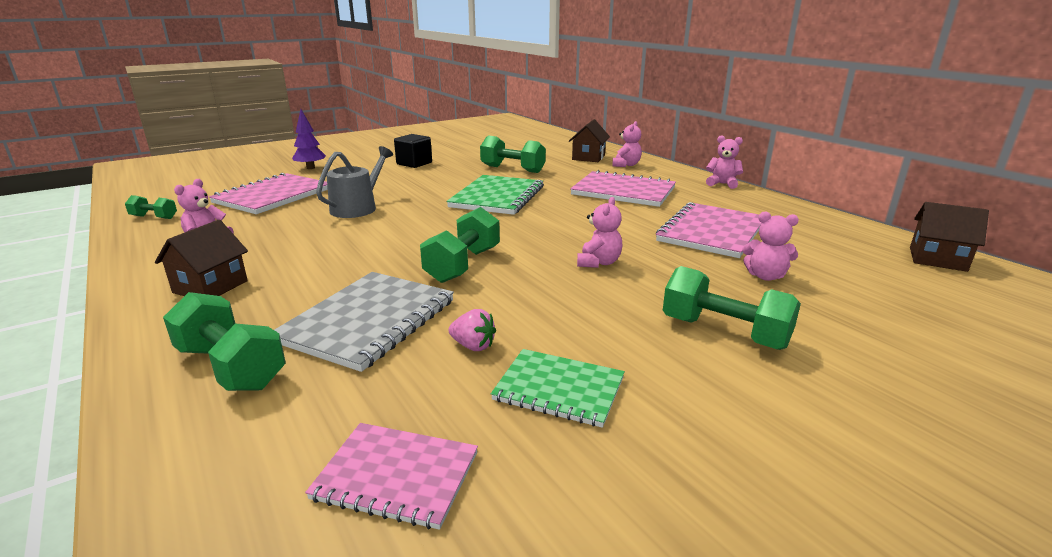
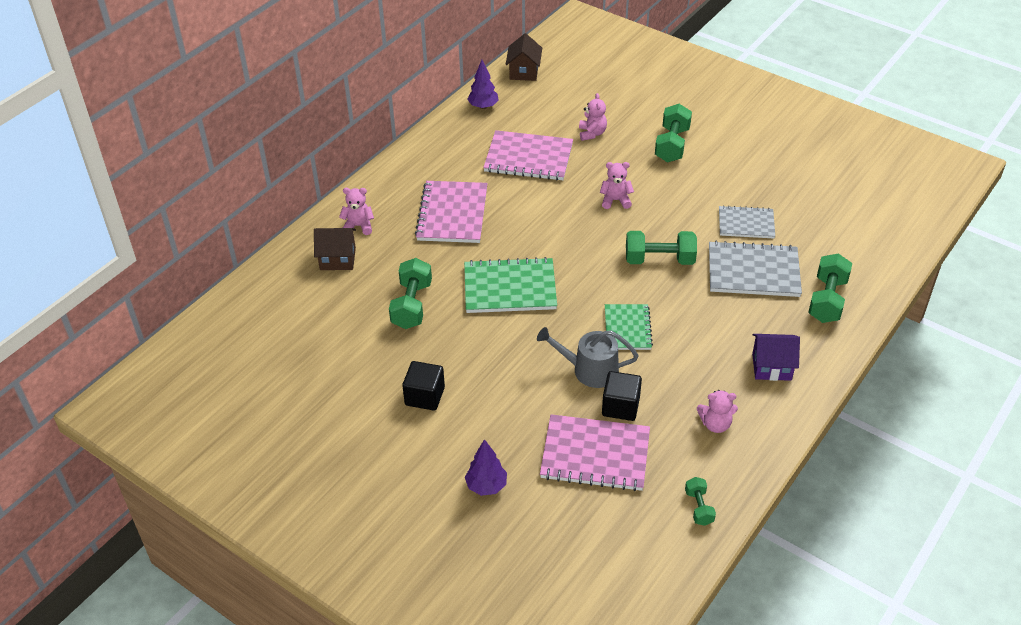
camera: 110 degrees left, 20 degrees up
(210, 287) = (771, 367): brown house -> purple house
(300, 211) = (620, 406): none -> black cube
(396, 476) = (839, 215): pink notebook -> none
(473, 346) = (746, 223): pink strawberry -> grey notebook
(559, 389) = (758, 187): green notebook -> green notebook (627, 328)
(722, 184) = (400, 159): pink teddy bear -> none
(831, 226) = (483, 106): none -> purple tree

